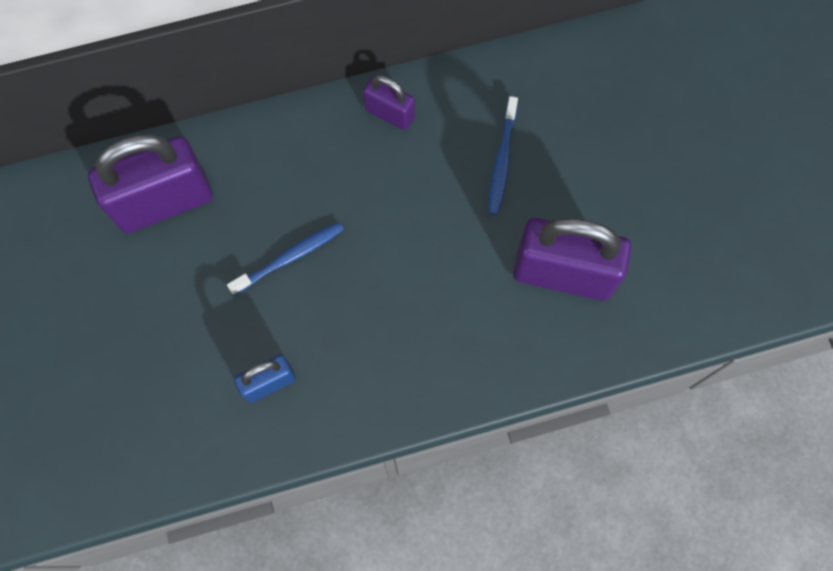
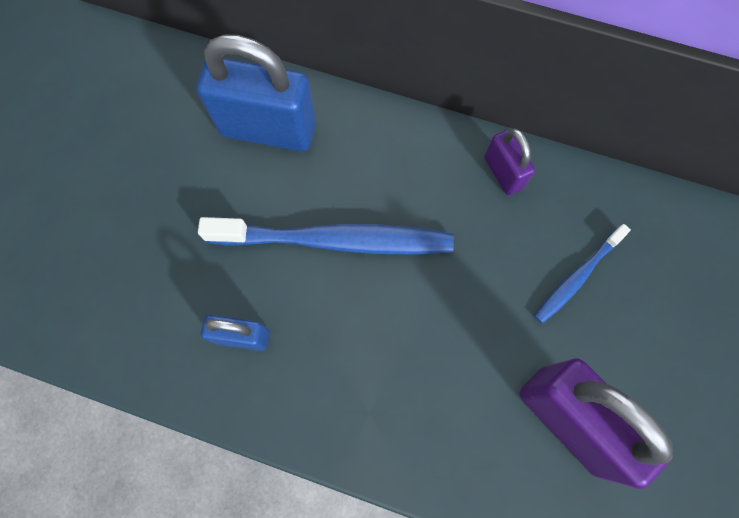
camera: 35 degrees right, 0 degrees up
(164, 202) = (268, 130): purple padlock -> blue padlock
(289, 257) = (334, 240): blue toothbrush -> blue toothbrush, size x1.90

